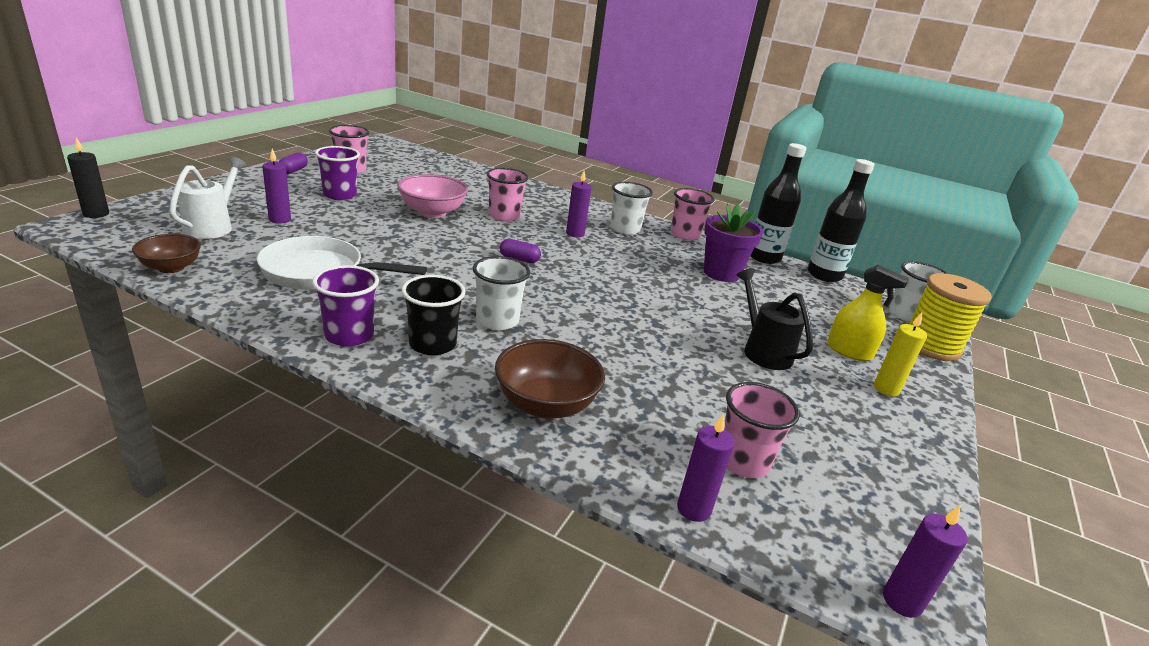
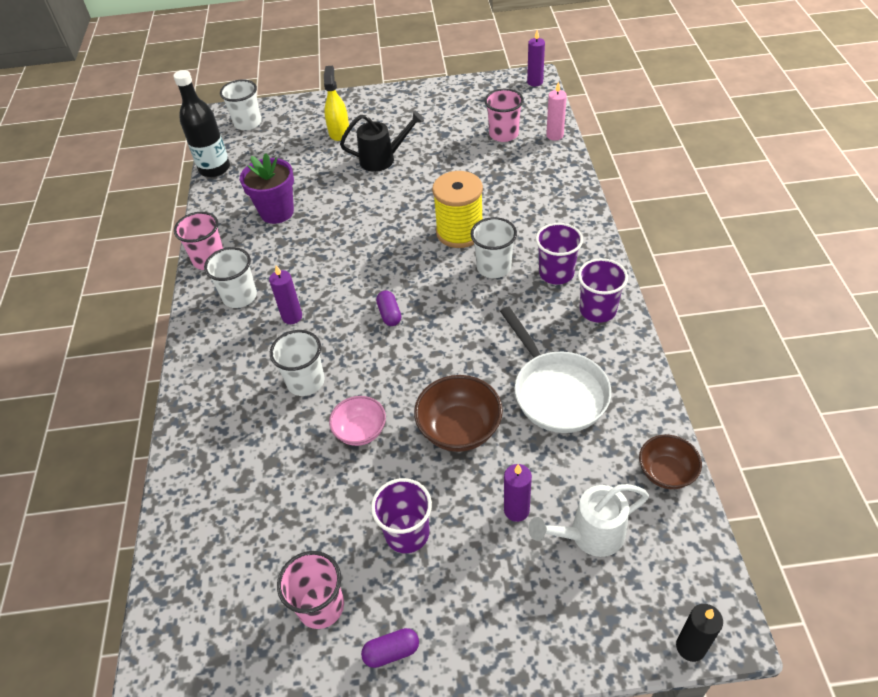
camera: 115 degrees left, 20 degrees up
(432, 212) = (360, 431): pink bowl -> pink bowl, size x0.66
(432, 344) = (556, 273): black cup -> purple cup
(504, 216) = (305, 382): pink cup -> white cup
(545, 404) = (547, 204): brown bowl -> brown bowl (459, 429)
(693, 509) = (555, 135): purple candle -> pink candle
(763, 257) = (212, 204): black bottle -> none
(763, 350) = (382, 159): black watering can -> black watering can turned 135 degrees counterclockwise
(886, 389) = (371, 112): yellow candle -> none
(930, 346) = (289, 108): yellow spool -> yellow spool (459, 232)

